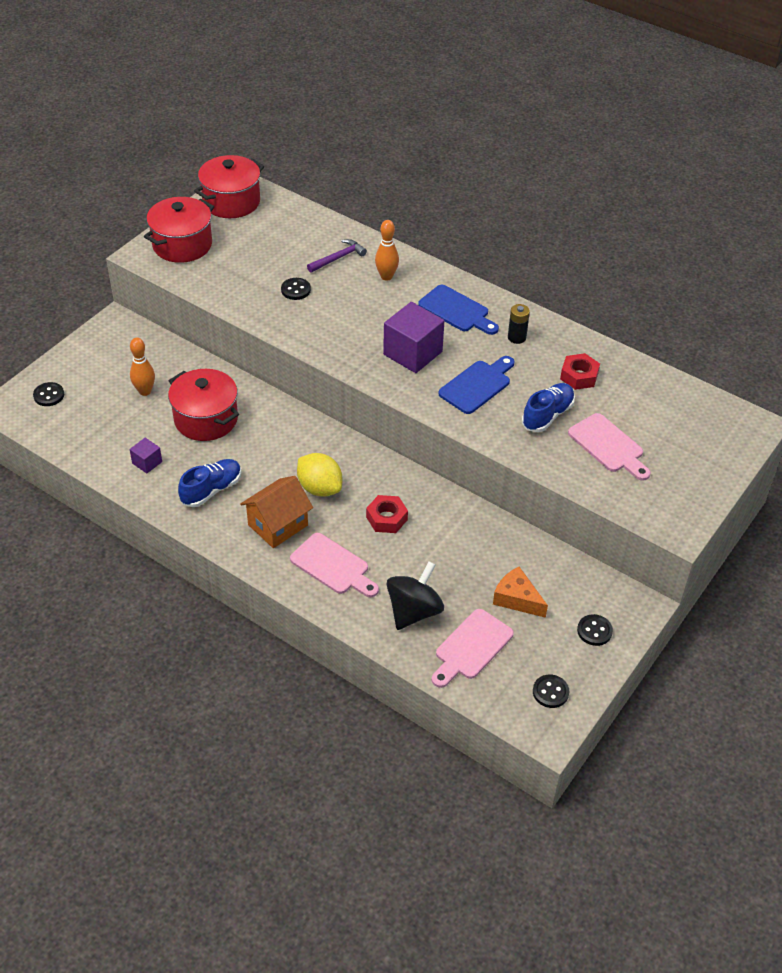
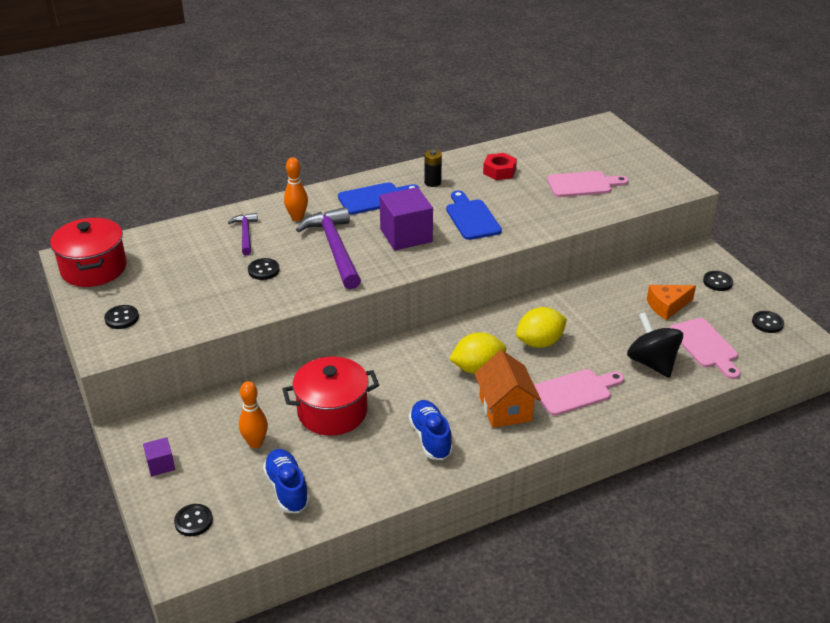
camera: 60 degrees left, 10 degrees down
(147, 462) = (359, 472): purple cube -> purple cube (161, 465)
(182, 245) = (122, 318): red pot -> black button
(358, 317) = (335, 248): none -> purple hammer
(387, 518) = (539, 342): red nut -> yellow lemon
(547, 415) = (531, 198): blue shoe -> blue shoe (287, 489)

